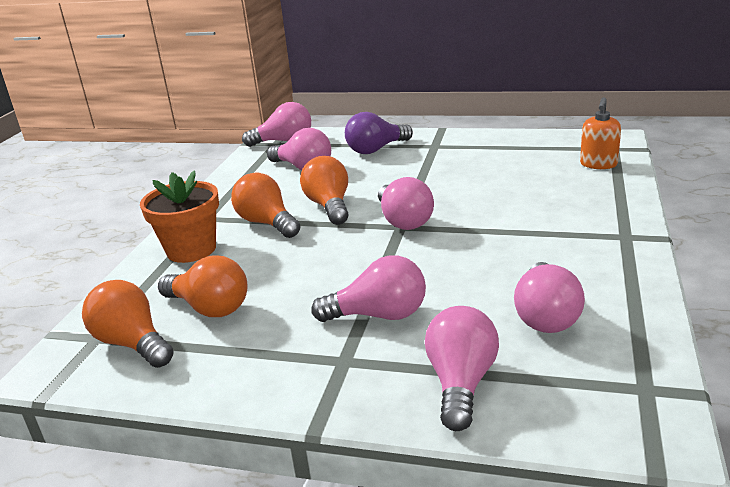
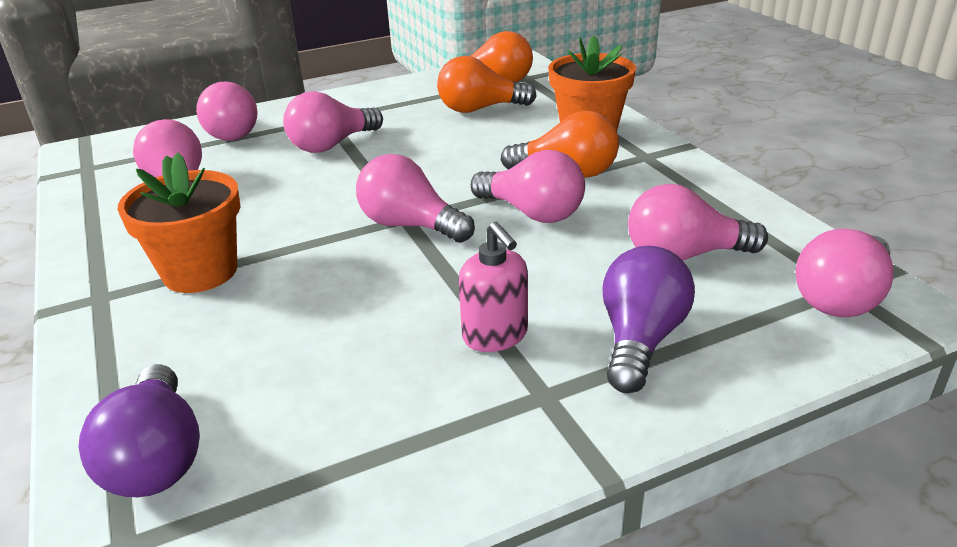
camera: 140 degrees right, 5 degrees up
(329, 206) = (532, 213): orange light bulb -> pink light bulb
(428, 164) = (495, 335): none -> pink soap dispenser
(554, 232) = (200, 272): none -> orange flower pot
(598, 164) = (157, 457): orange soap dispenser -> purple light bulb

